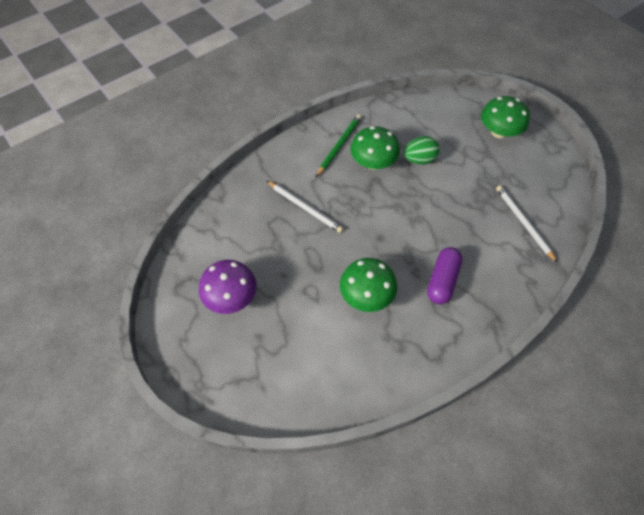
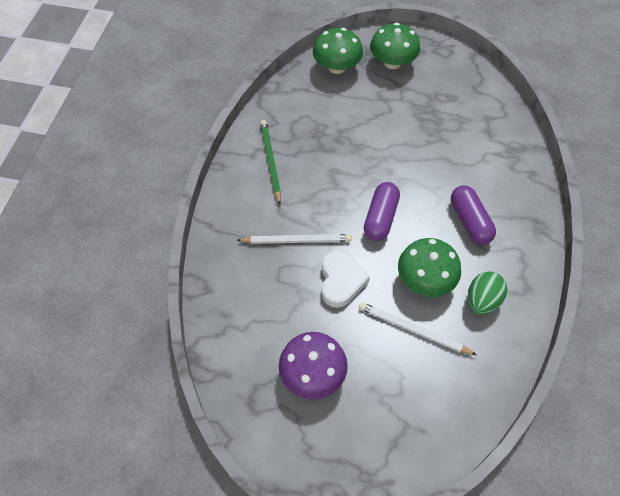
camera: 40 degrees left, 0 degrees up
(307, 254) = (341, 281): none -> white heart
(373, 163) = (316, 157): green mushroom -> green mushroom (337, 67)
(377, 232) = (380, 218): none -> purple capsule
(419, 160) = (352, 128): green egg -> green egg (482, 300)
(524, 223) = (482, 129): white pencil -> white pencil (413, 330)

